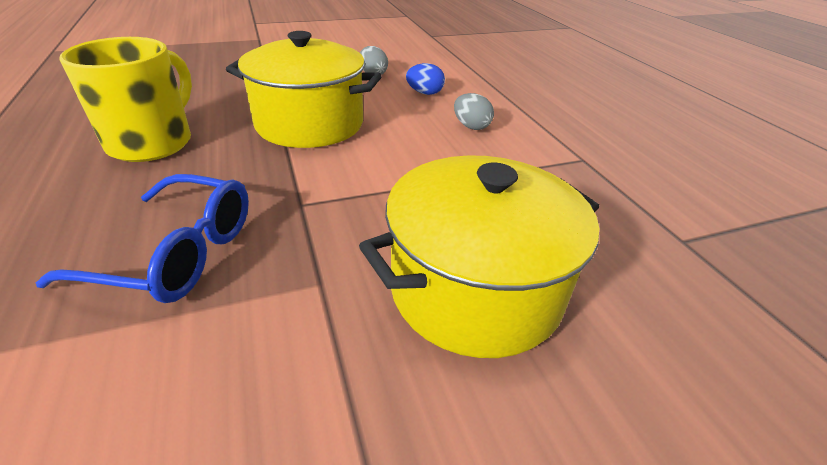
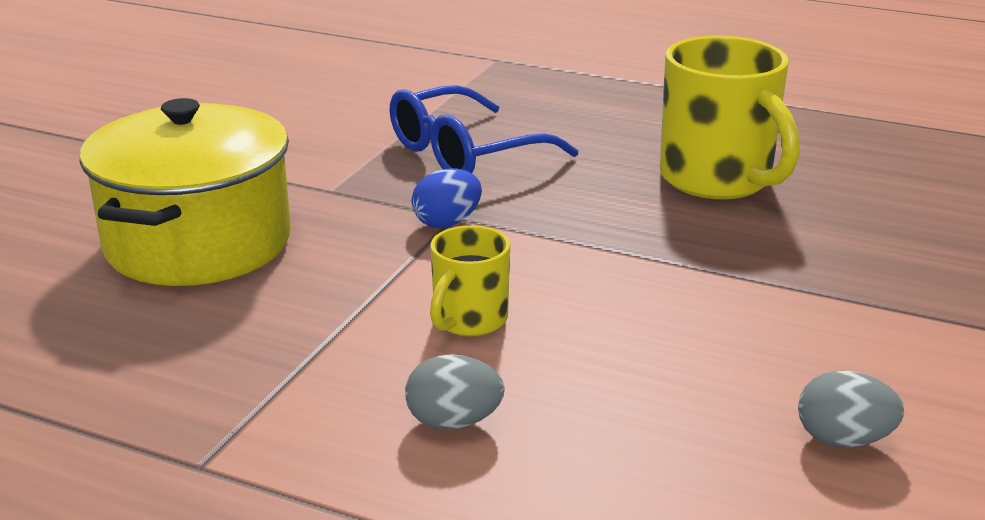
camera: 135 degrees right, 10 degrees down
(309, 124) = (654, 283): yellow pot -> none
(405, 151) = (469, 320): none -> yellow mug
(425, 93) = (660, 453): blue egg -> blue egg (447, 223)

